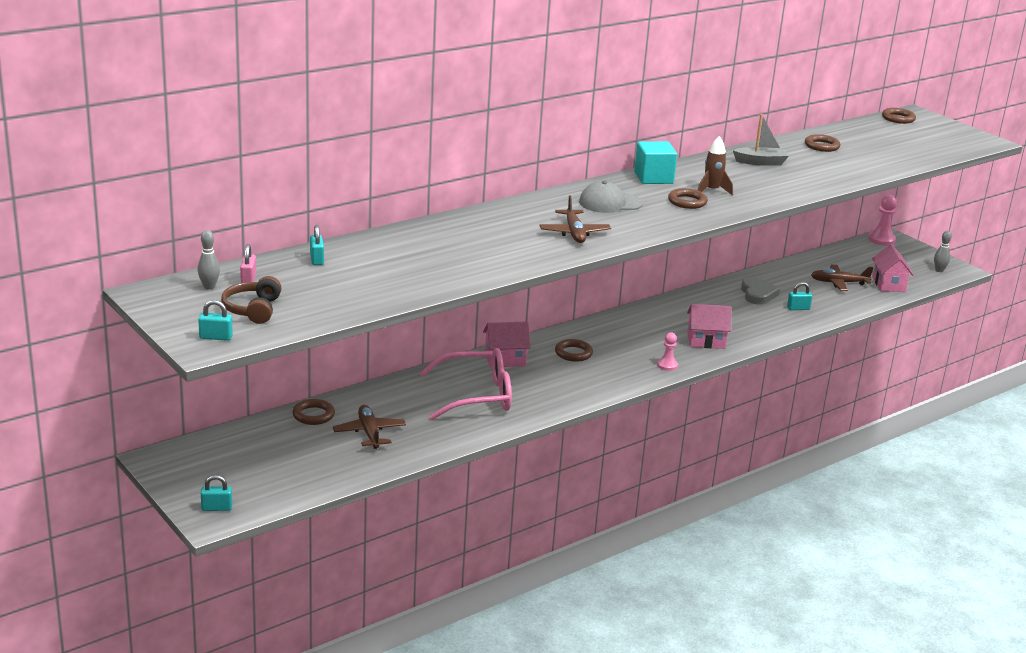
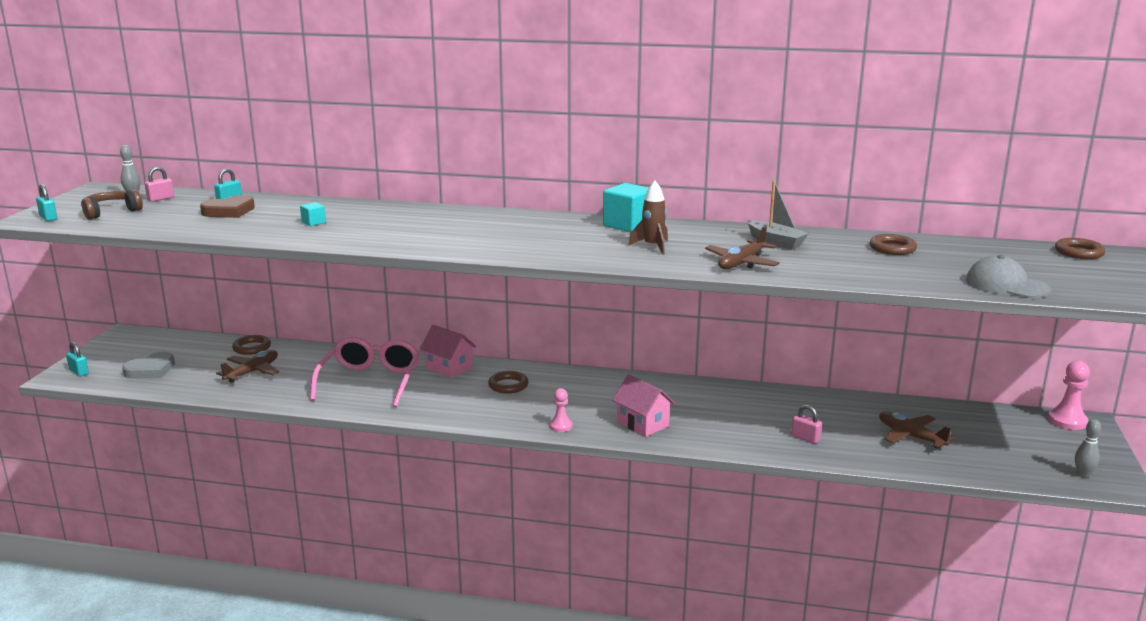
camera: 50 degrees right, 5 degrees down
(352, 269) = (229, 211): none -> brown heart
(452, 254) = (313, 222): none -> turquoise cube
(476, 396) = (370, 381): pink glasses -> pink glasses turned 120 degrees counterclockwise
(574, 233) = (437, 237): brown plane -> brown plane (741, 263)
(610, 203) = (532, 229): grey cap -> grey cap (1006, 285)
(687, 202) = (602, 247): brown ring -> none
(757, 294) = (789, 411): grey heart -> grey heart (151, 370)
(798, 308) = (805, 438): turquoise padlock -> pink padlock
(888, 284) = (974, 461): pink house -> none

